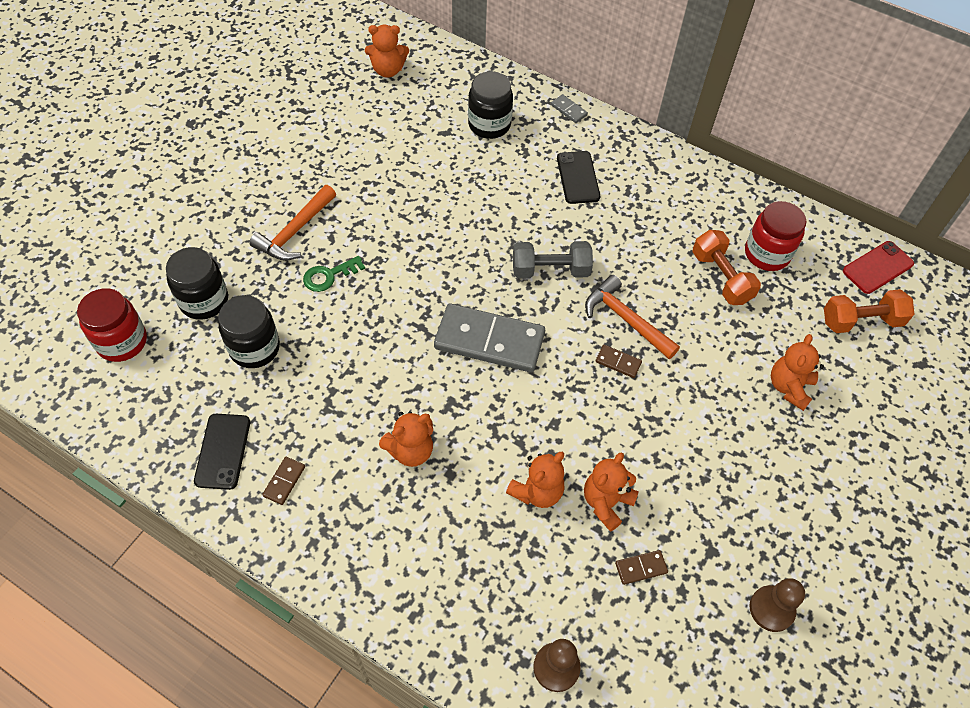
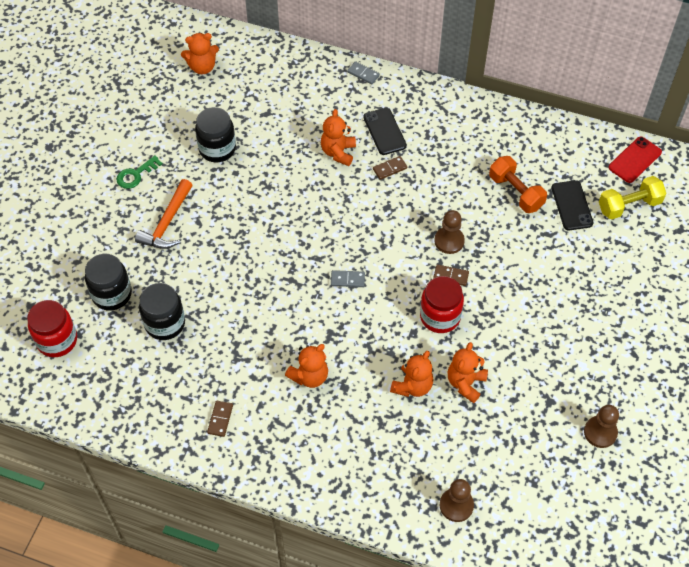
camera: 10 degrees left, 0 degrees up
(223, 451) = (166, 407): black phone -> black phone (572, 205)
(329, 276) = (206, 254): green key -> green key (136, 175)
(489, 125) = (301, 100): black jar -> black jar (217, 149)
(489, 340) = (347, 279): grey domino -> grey domino, size x0.41
(550, 270) = (381, 213): grey dumbbell -> none
(625, 319) = (449, 241): orange hammer -> brown pawn
(641, 568) = (501, 424): brown domino -> brown domino (389, 168)
(767, 254) = (547, 166): red jar -> red jar (440, 317)
(789, 387) = (584, 268): orange teddy bear -> orange teddy bear (338, 152)
(861, 321) = (629, 205): orange dumbbell -> yellow dumbbell

